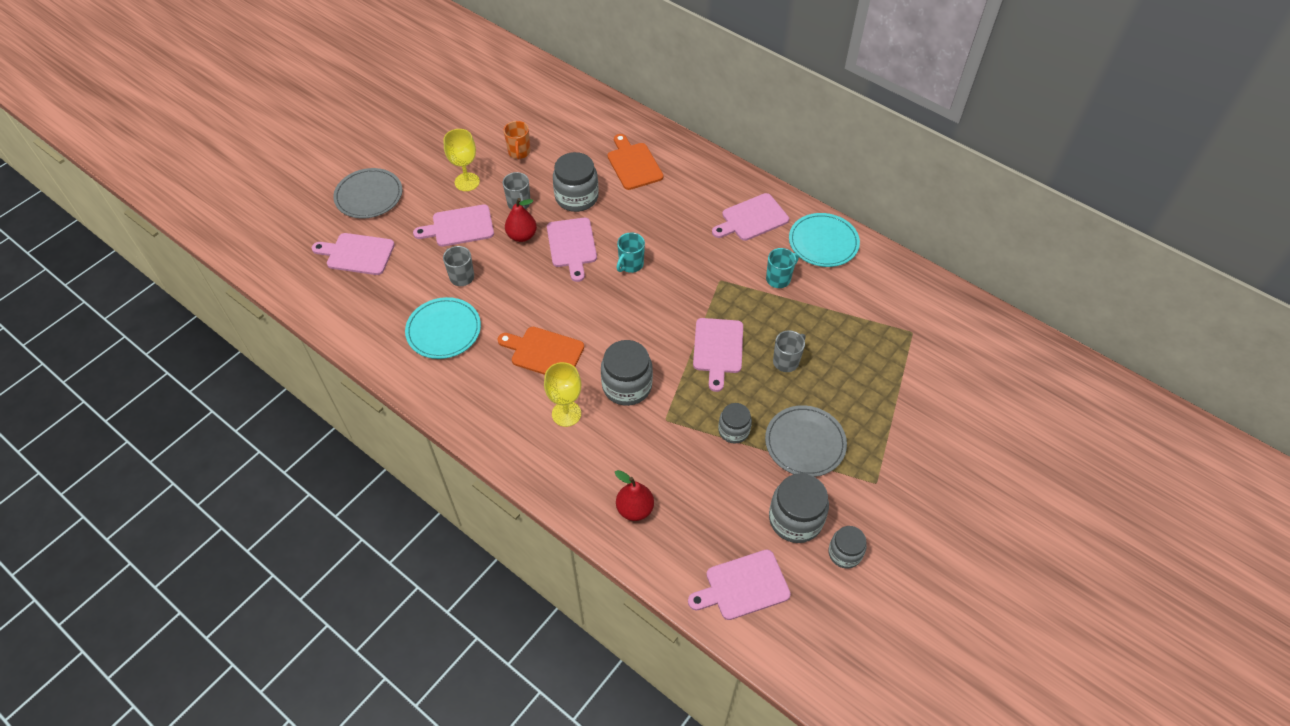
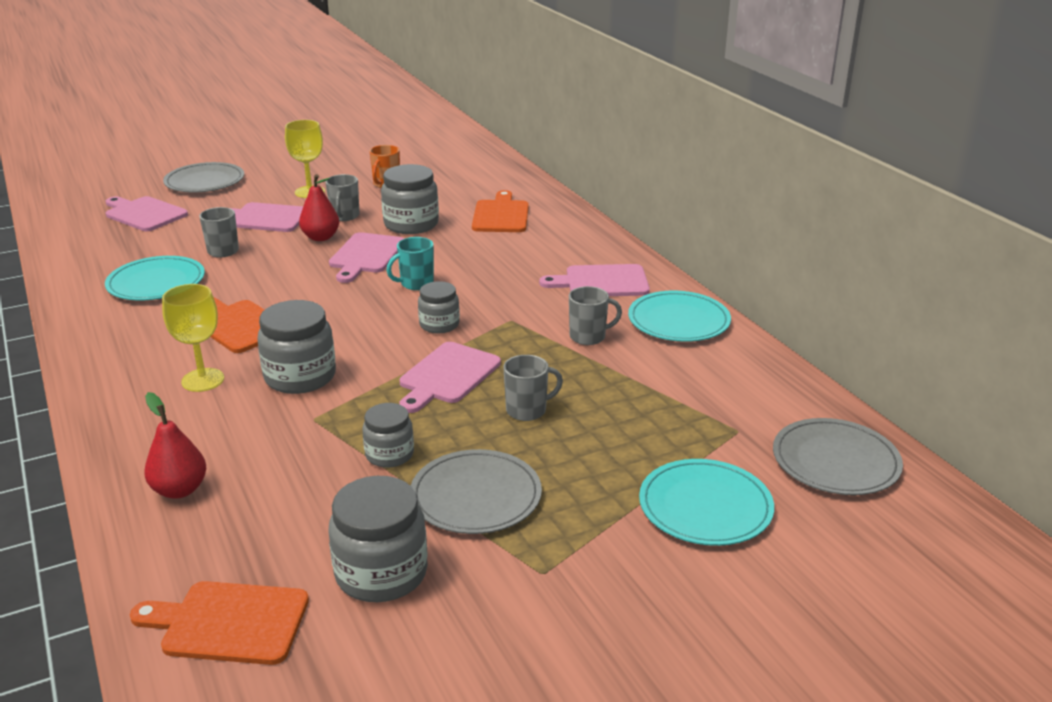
camera: 25 degrees right, 25 degrees down
(743, 586) = (228, 622): pink cutting board -> orange cutting board
(779, 279) = (588, 337): turquoise mug -> grey mug
(844, 553) = (417, 639): grey jar -> grey jar (439, 324)
(928, 400) = (705, 506): none -> turquoise plate
(974, 337) = (835, 461): none -> grey plate

